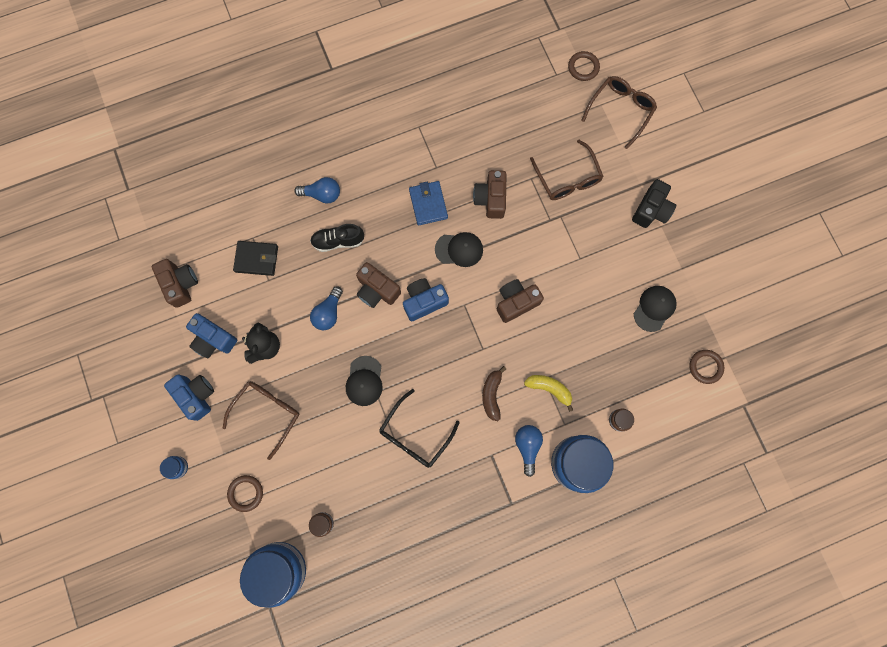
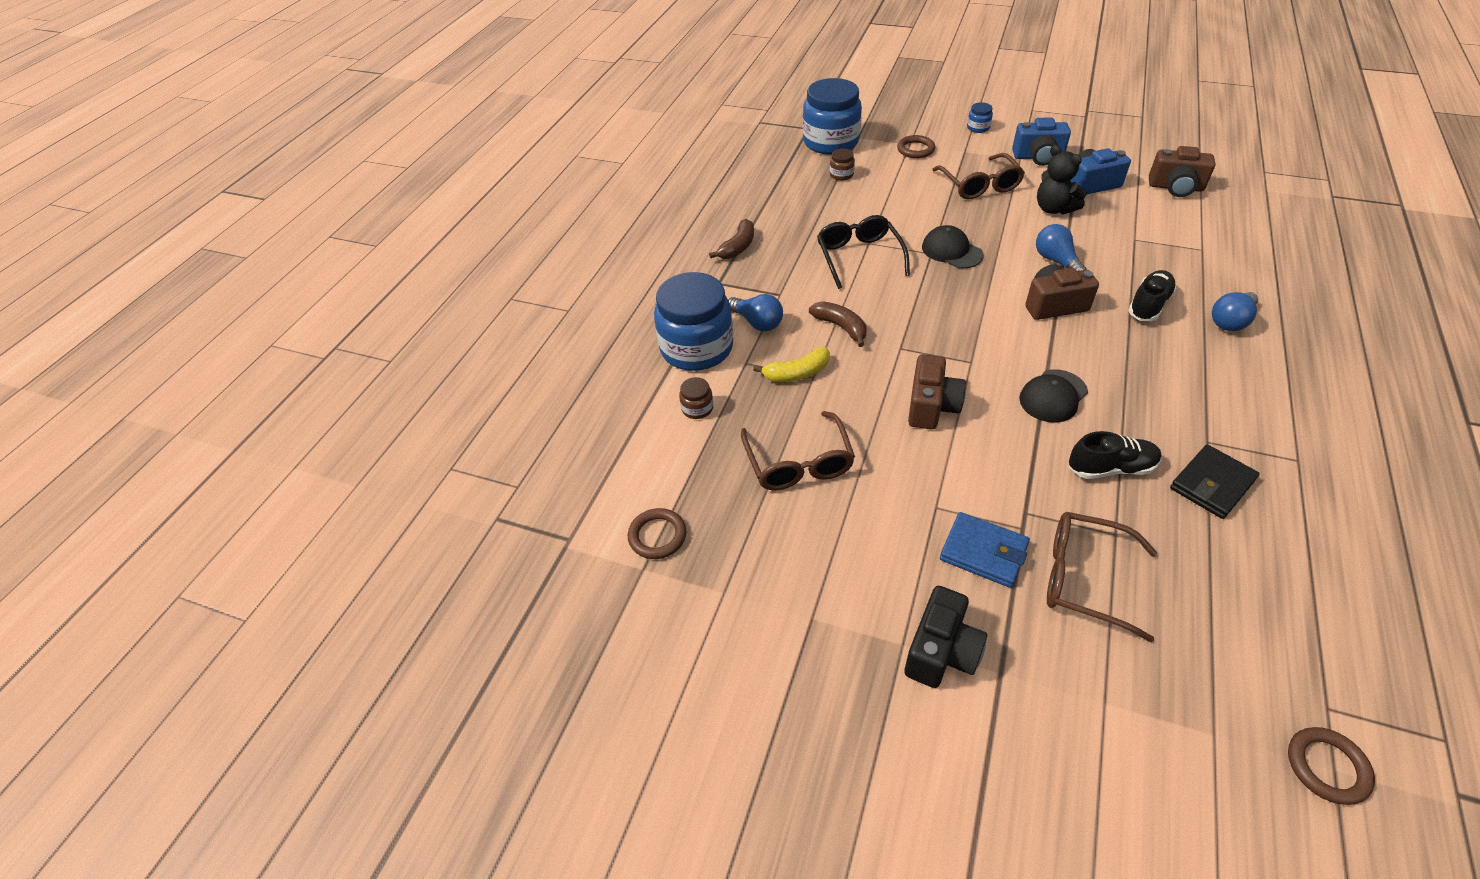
camera: 135 degrees right, 30 degrees down
(256, 259) = (1169, 241): black wallet -> black wallet (1211, 484)
(424, 301) = (1005, 333): blue camera -> none
(428, 204) = (1148, 403): blue wallet -> blue wallet (983, 552)
(466, 524) = (738, 247): none -> brown banana
(490, 199) = (1110, 468): brown camera -> black shoe
(620, 110) = (1181, 757): brown glasses -> brown glasses (798, 463)
(651, 210) = (941, 651): black camera -> black camera turned 135 degrees counterclockwise
(654, 308) = (788, 539): black cap -> none

